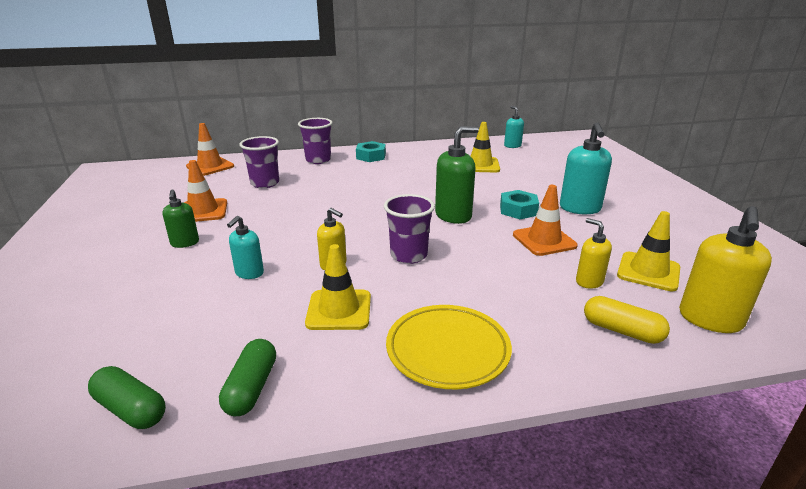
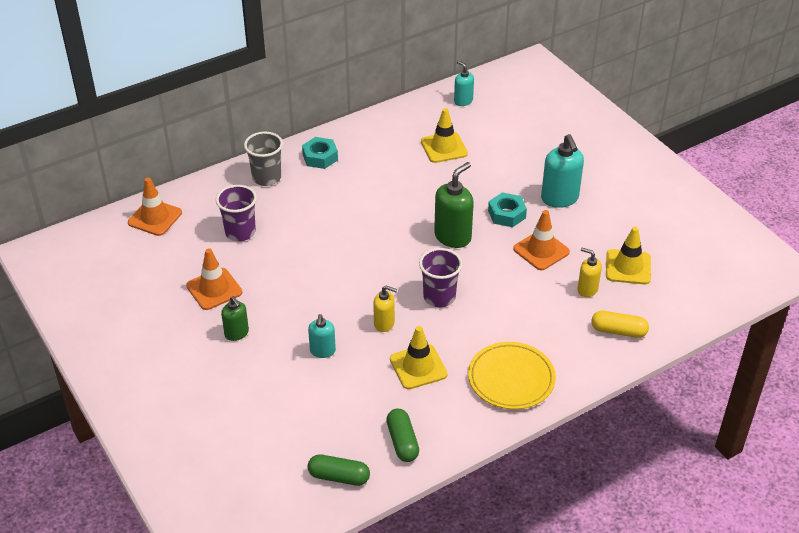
camera: 20 degrees left, 15 degrees up
(318, 160) = (266, 178): purple cup -> grey cup
(710, 320) = (674, 305): yellow soap dispenser -> none

